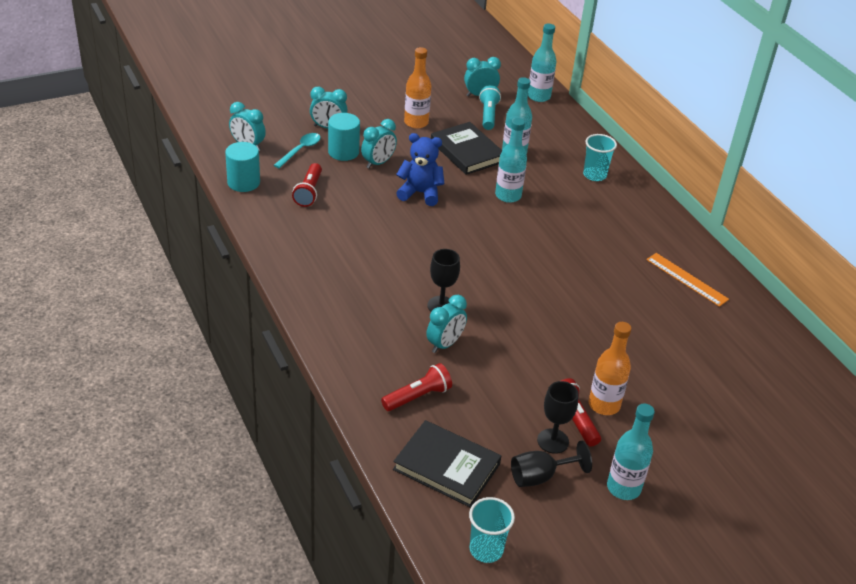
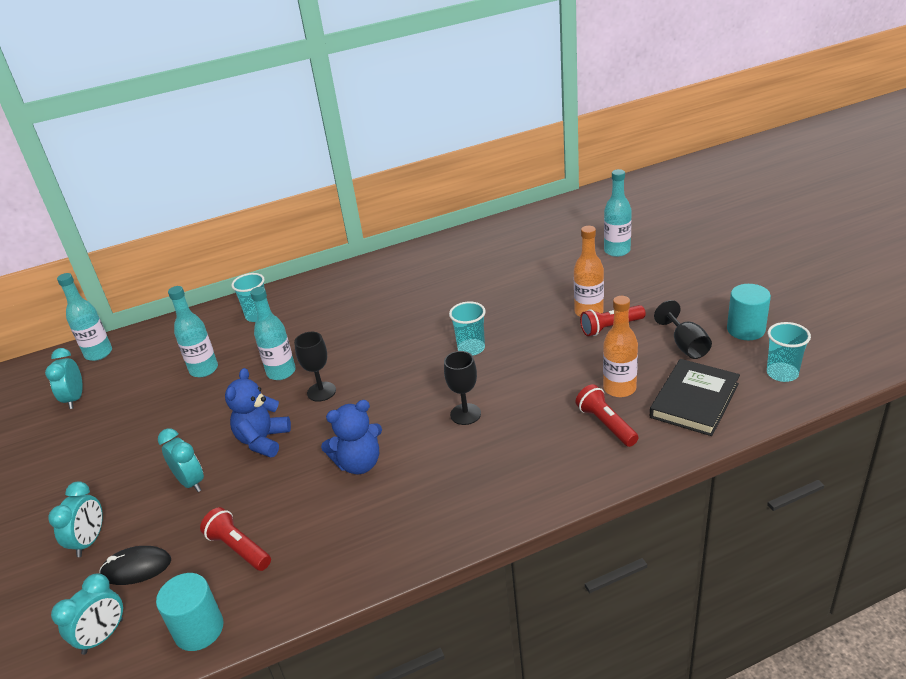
camera: 80 degrees left, 5 degrees down
(300, 150) = (136, 568): turquoise spoon -> black mouse
(309, 192) = (239, 548): red flashlight -> red flashlight turned 150 degrees counterclockwise
(343, 152) = (155, 519): turquoise cylinder -> turquoise cylinder (745, 329)
(386, 245) = (359, 464): none -> blue teddy bear
(416, 122) = (112, 452): orange bottle -> orange bottle (619, 388)
(445, 344) = (525, 409): turquoise clock -> none
(467, 152) = (190, 405): black book -> none
(488, 115) = (120, 391): turquoise flashlight -> none
(539, 312) = (471, 348): none -> turquoise cup
(553, 441) = (641, 339): black goblet -> black goblet (321, 391)
(623, 488) = (681, 303): turquoise bottle -> turquoise bottle (617, 251)
(686, 279) = (421, 268): orange ruler -> none

